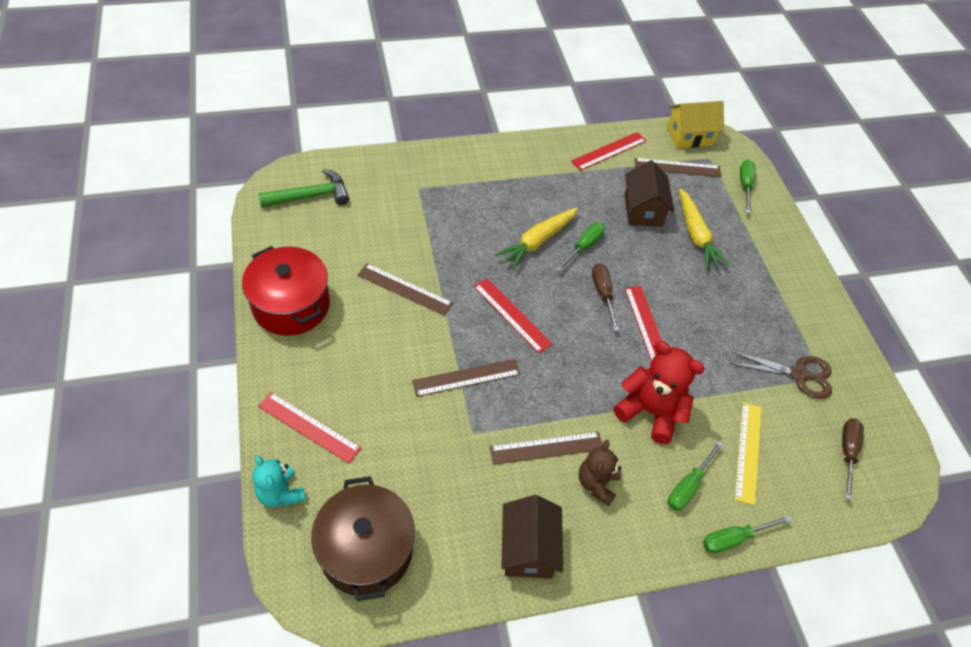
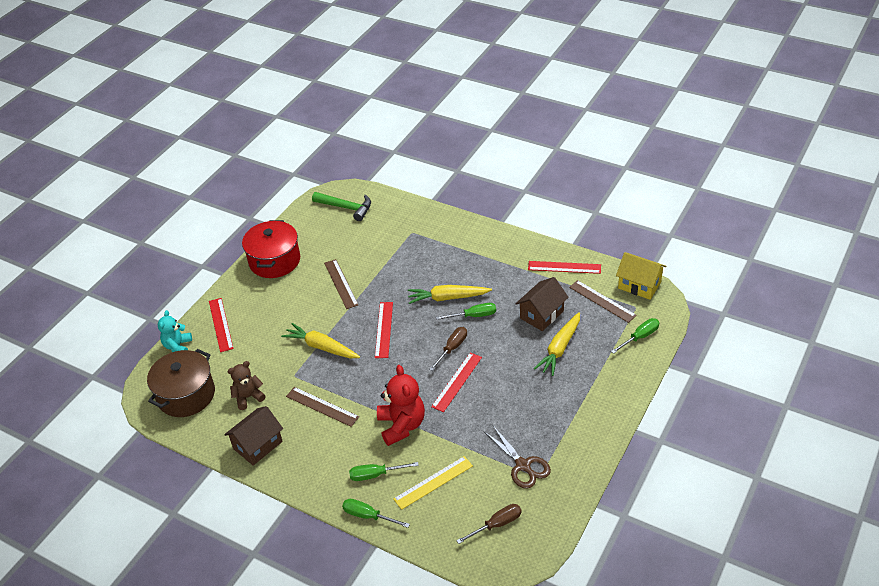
camera: 50 degrees right, 10 degrees down
(466, 377) = (321, 347): brown ruler -> yellow carrot
(597, 483) = (327, 440): brown teddy bear -> brown teddy bear (248, 397)

